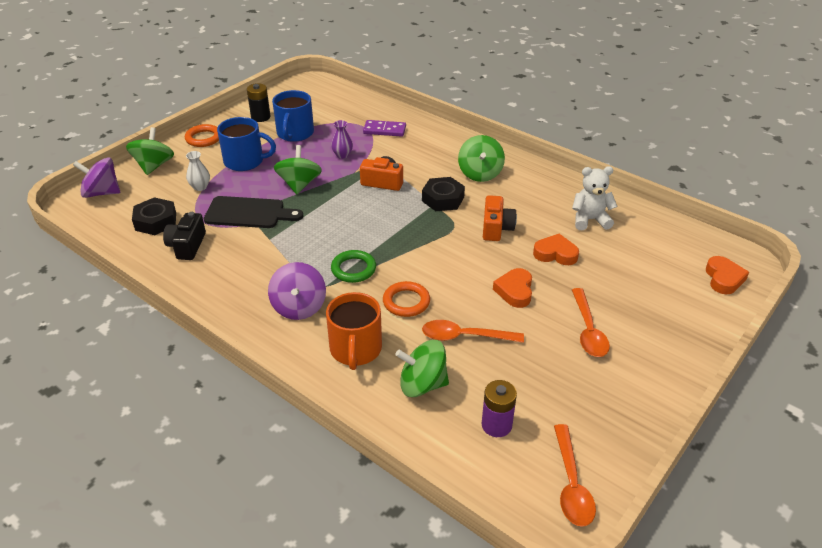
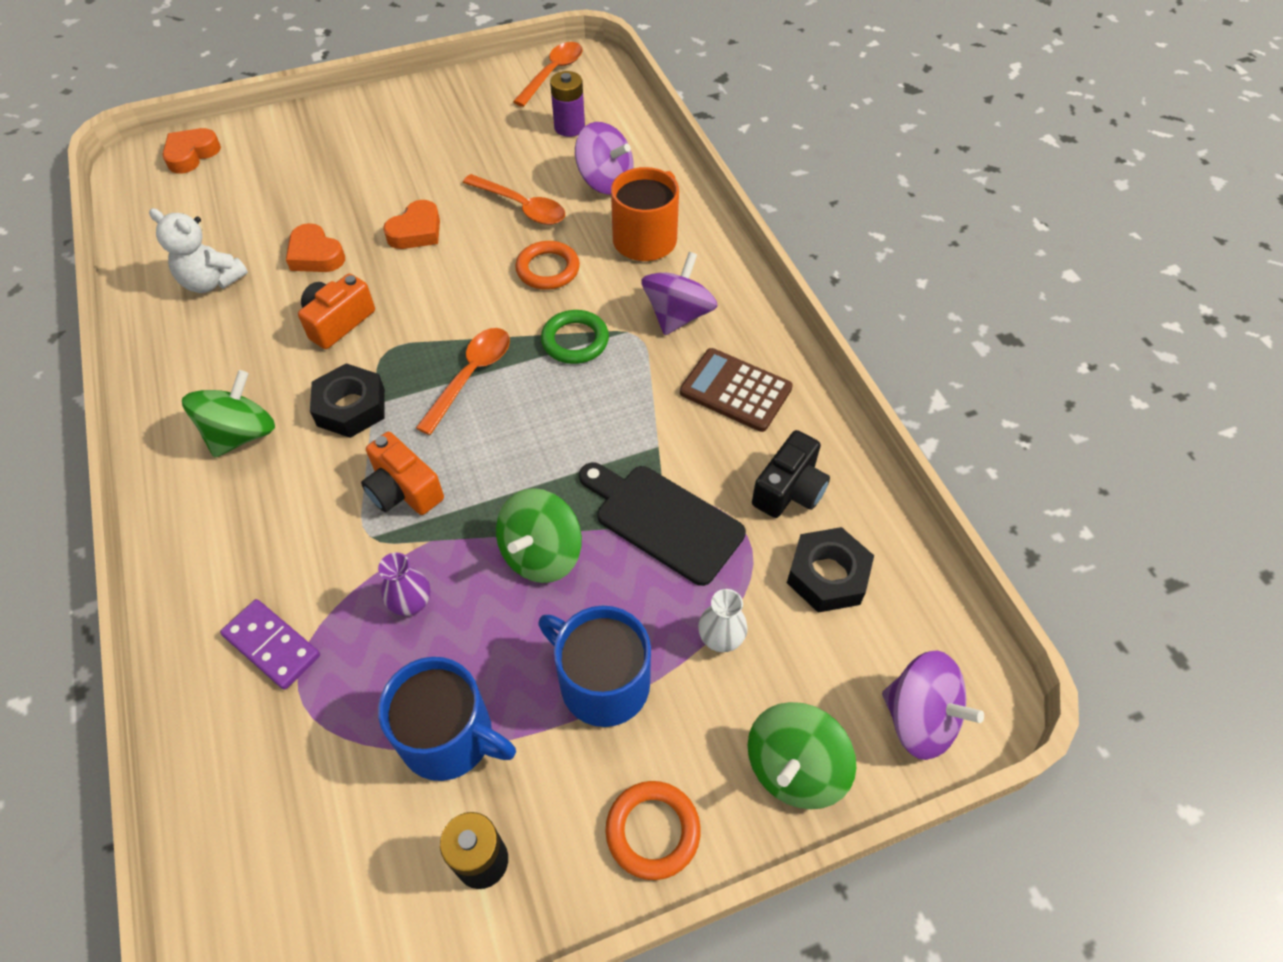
camera: 150 degrees left, 15 degrees up
(238, 279) = (735, 390): none -> brown calculator
(295, 133) = (449, 737): blue mug -> blue mug turned 75 degrees clockwise
(422, 384) = (605, 181): green spinning top -> purple spinning top
(588, 330) = (395, 164): orange spoon -> orange spoon (471, 376)

